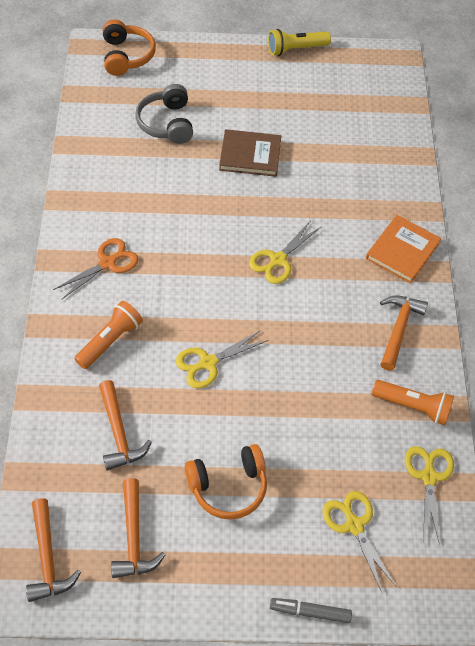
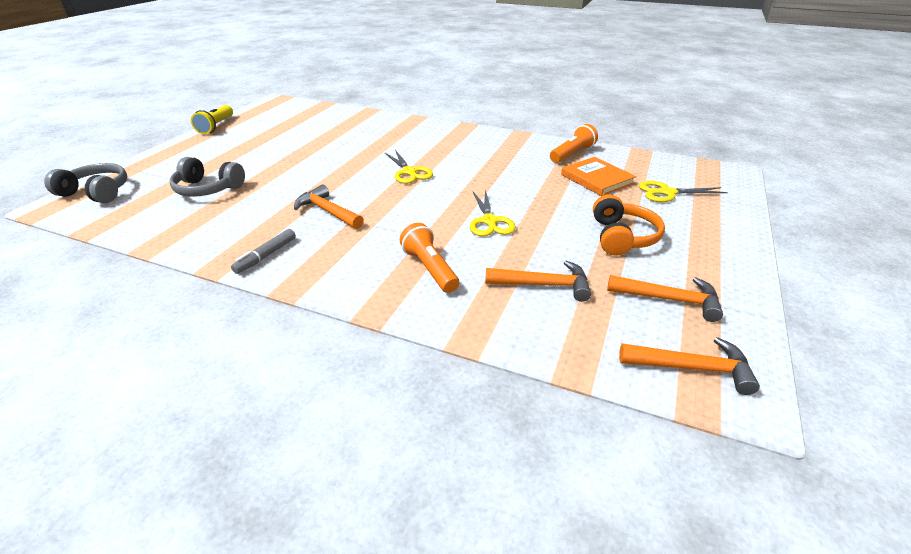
camera: 65 degrees left, 20 degrees down
(107, 263) = (333, 252): orange scissors -> none
(126, 56) = (96, 192): orange headphones -> grey headphones
(250, 155) = (294, 162): brown book -> none
(310, 612) = (745, 225): grey marker -> grey marker (266, 256)
(399, 329) = (505, 145): orange hammer -> orange hammer (328, 211)
(402, 251) = (441, 131): orange book -> orange book (597, 179)
(429, 477) = (631, 160): yellow scissors -> none

